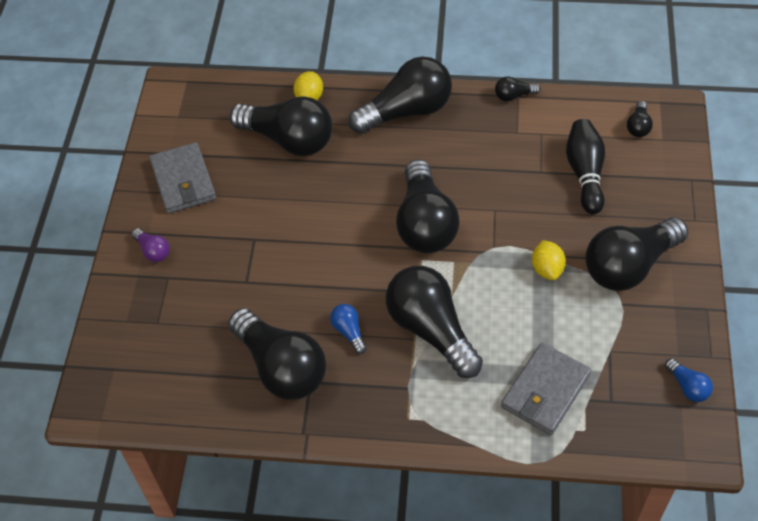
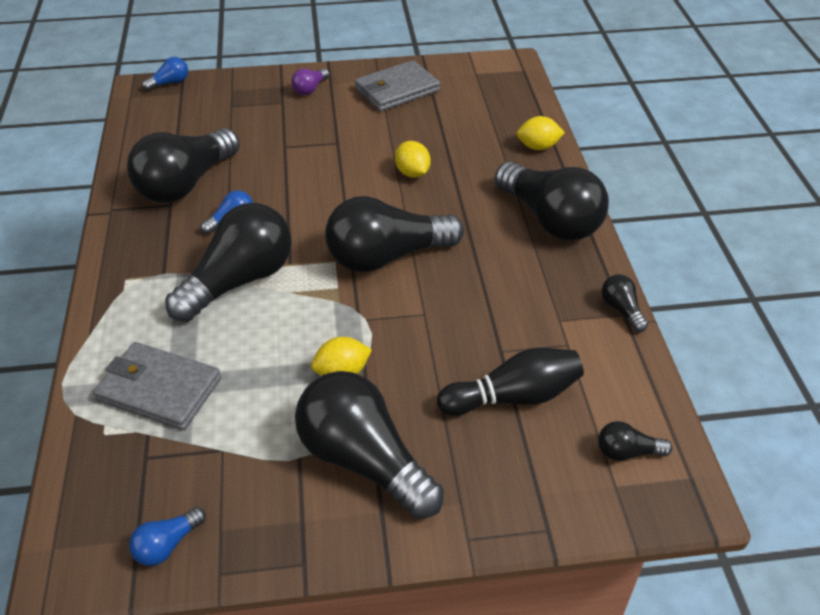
camera: 75 degrees right, 10 degrees down
(89, 379) = (170, 83): none -> blue light bulb
(288, 140) = (472, 143): black light bulb -> none
(319, 189) = (412, 173): none -> yellow lemon

